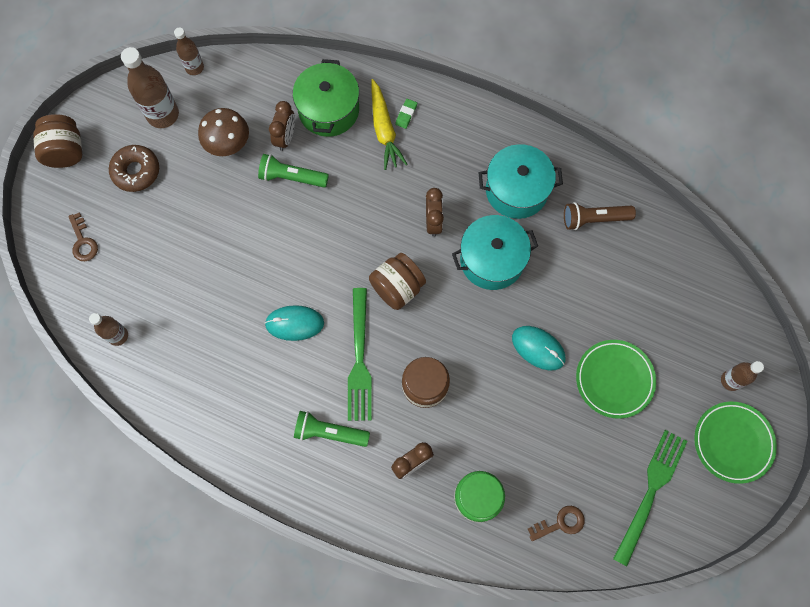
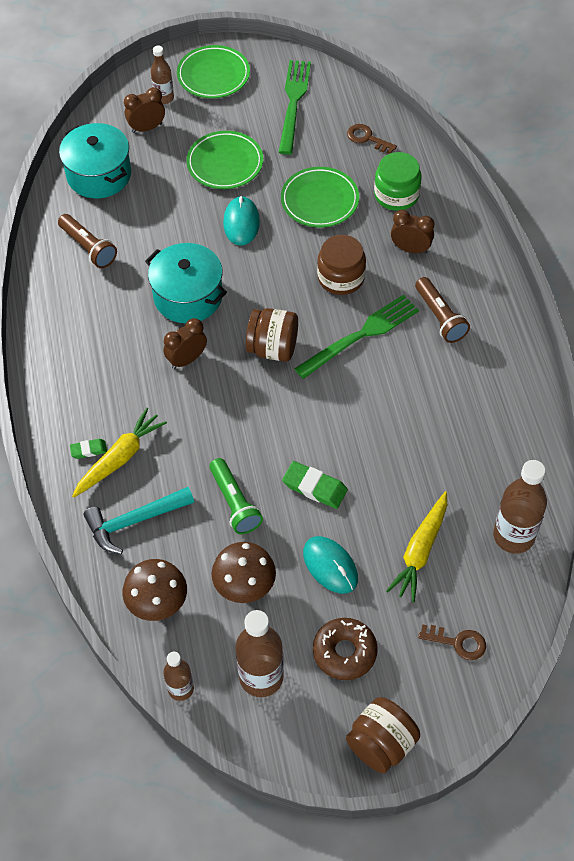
camera: 125 degrees left, 15 degrees down
(83, 241) = (458, 642): brown key -> brown key turned 75 degrees clockwise
(118, 336) = (513, 536): brown bottle -> brown bottle, size x1.70
(160, 267) = (420, 551): none -> yellow carrot
(260, 88) = (157, 603): none -> brown mushroom
(261, 235) = (314, 487): none -> green eraser
(285, 137) = (196, 538): brown clock -> brown clock (147, 128)
(294, 323) = (373, 403): turquoise mouse -> turquoise mouse (330, 566)
(328, 110) = (134, 521): green pot -> turquoise hammer
(329, 432) = (440, 317): green flashlight -> brown flashlight
(516, 190) = (104, 316): turquoise pot -> turquoise pot (99, 175)
(517, 428) = (319, 200): none -> green plate
(651, 490) = (293, 102): green fork -> green fork turned 105 degrees clockwise

